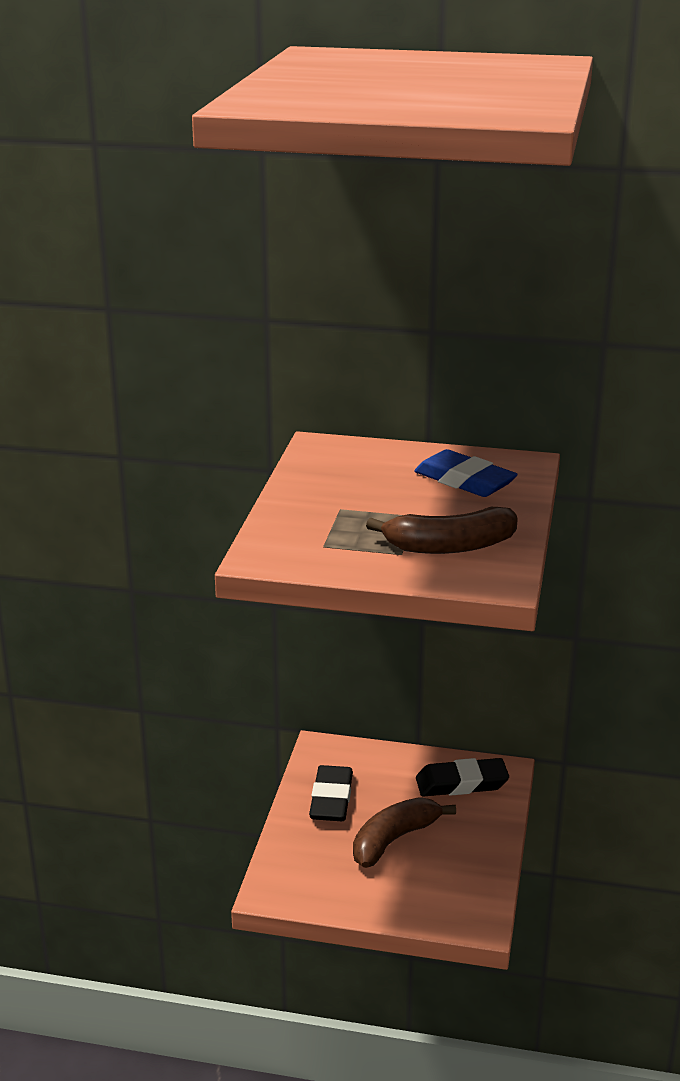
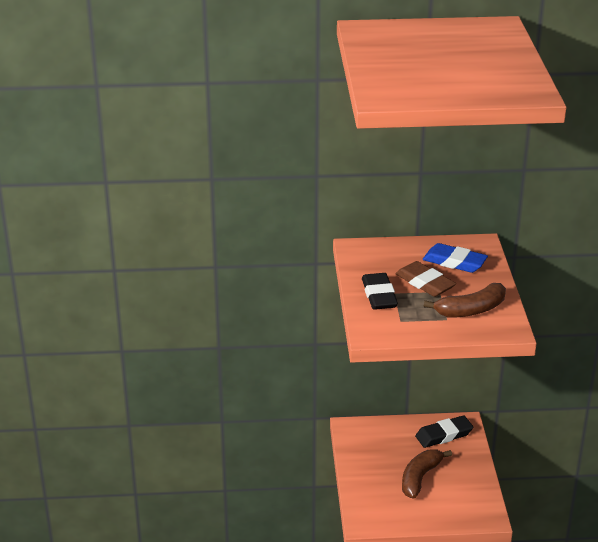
camera: 15 degrees left, 5 degrees up
(331, 799) = (371, 459): black eraser -> black eraser (379, 295)
(398, 501) = (425, 283): none -> brown eraser

